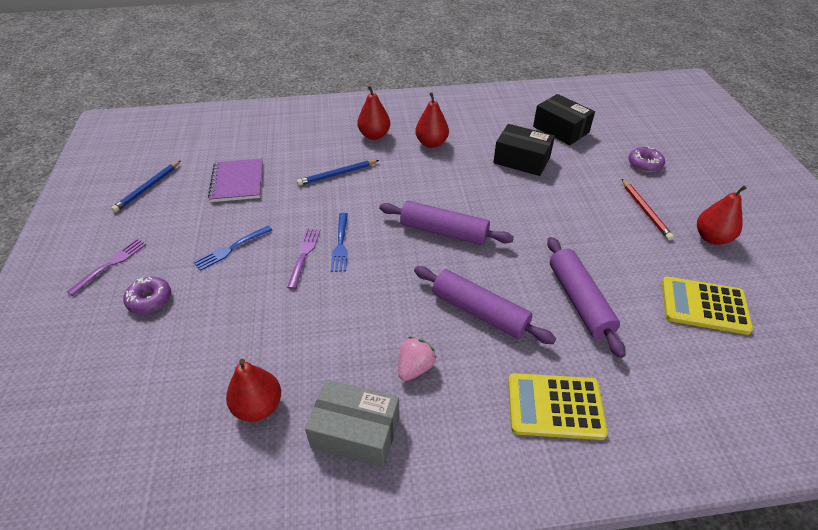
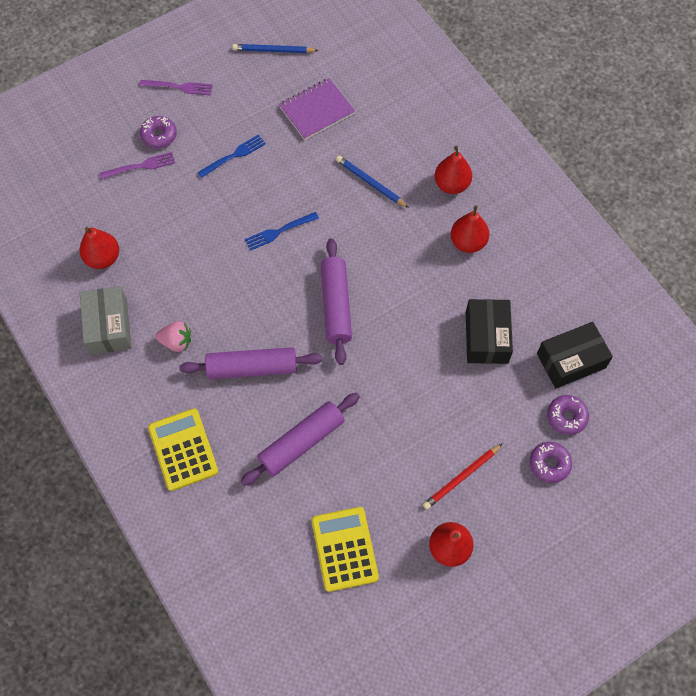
camera: 65 degrees right, 20 degrees up
(231, 249) = (234, 155): blue fork -> blue fork turned 120 degrees clockwise
(304, 254) = (254, 211): purple fork -> purple fork (141, 166)
(479, 312) = (252, 367): purple rolling pin -> purple rolling pin turned 75 degrees clockwise
(561, 129) = (571, 361): black box -> black box turned 45 degrees clockwise
(607, 145) = (566, 417): none -> purple donut

